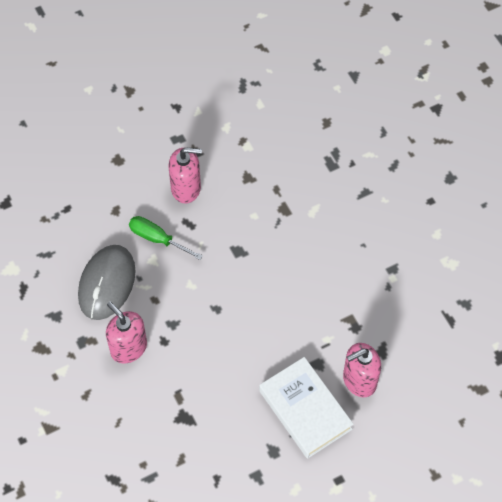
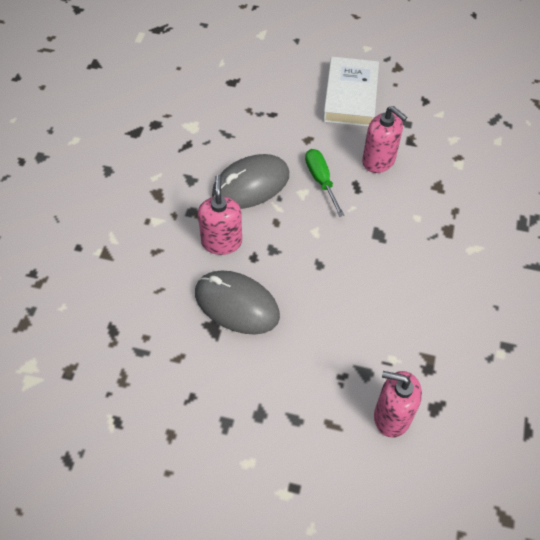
camera: 40 degrees right, 5 degrees down
(185, 387) = (236, 304): none -> grey mouse
(305, 410) = (319, 402): white book -> white book (350, 96)

